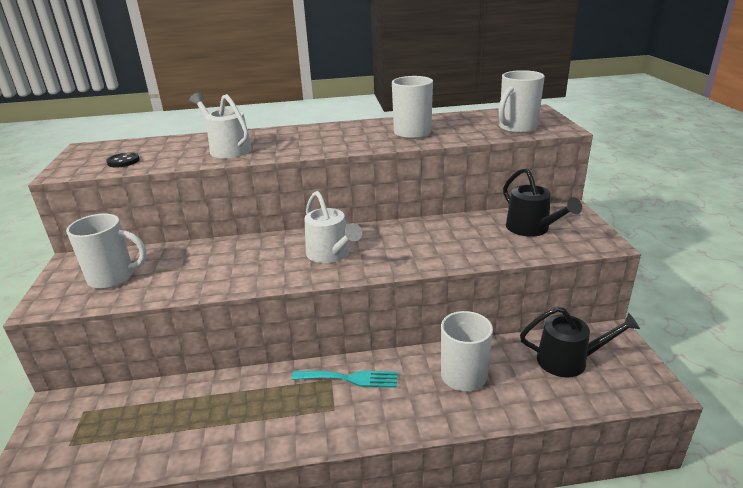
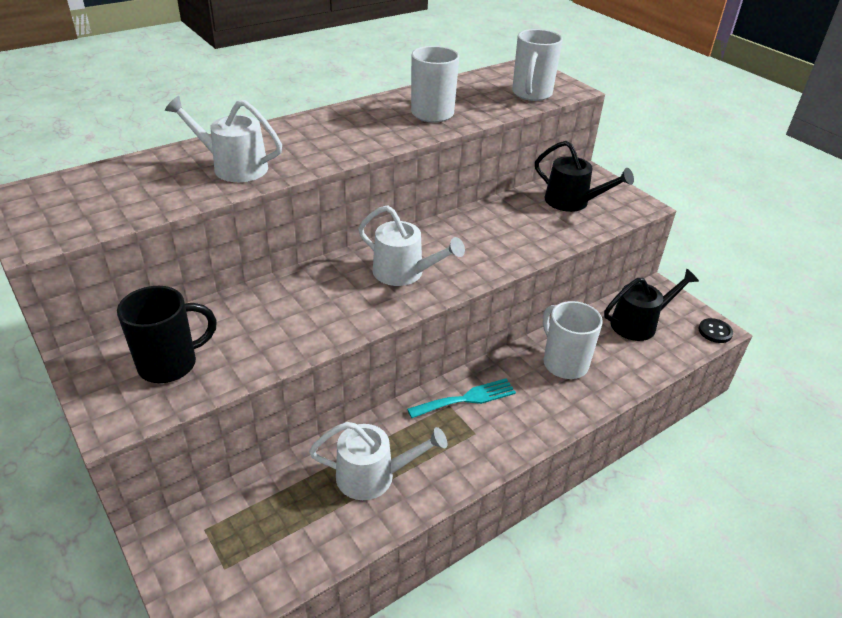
camera: 30 degrees left, 10 degrees up
(113, 278) = (170, 364): white mug -> black mug
(123, 161) = (108, 208): black button -> black button (715, 332)
(225, 415) = (373, 476): none -> white watering can

